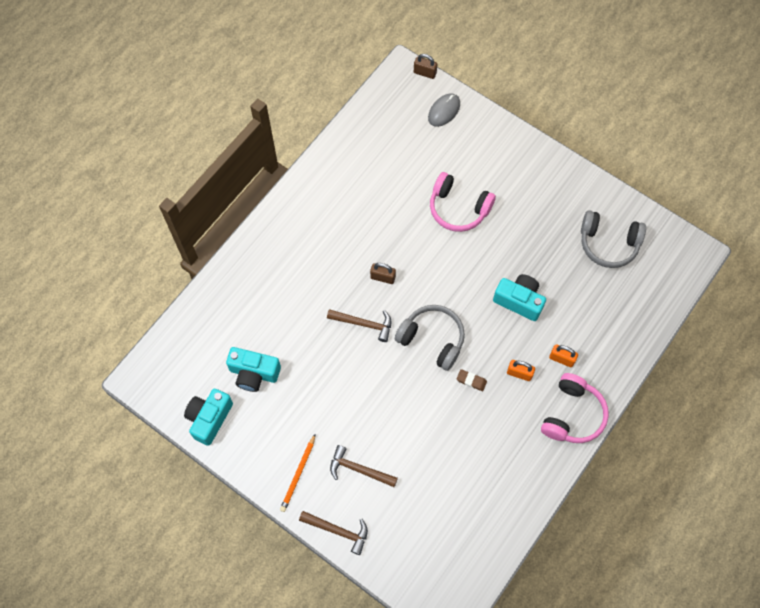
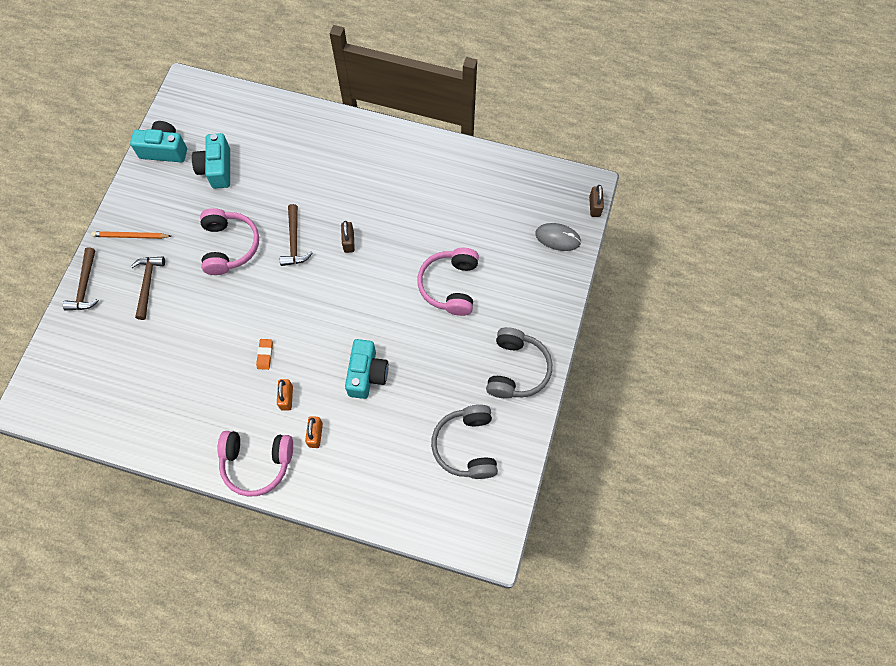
camera: 70 degrees right, 0 degrees up
(346, 383) = (229, 246): none -> pink headphones
(432, 339) = (298, 306): grey headphones -> grey headphones (516, 369)
(471, 381) = (265, 355): brown eraser -> orange eraser

